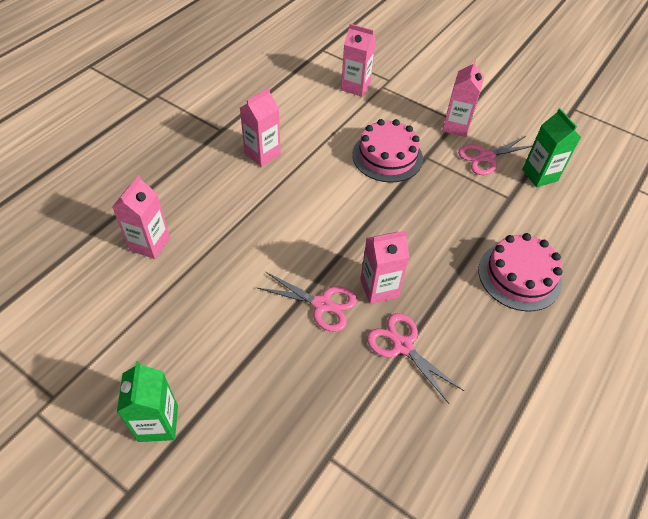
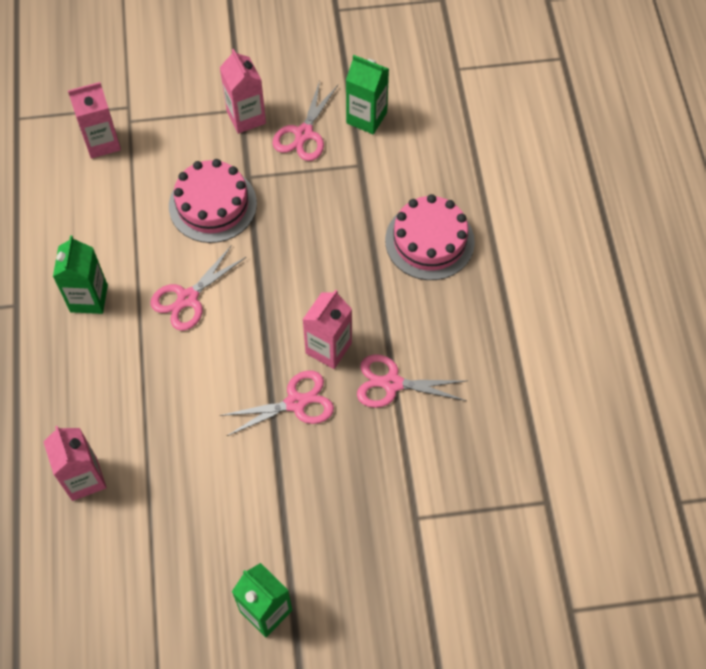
camera: 40 degrees left, 10 degrees up
(262, 154) = (89, 298): pink carton -> green carton
(318, 194) = (188, 298): none -> pink scissors

